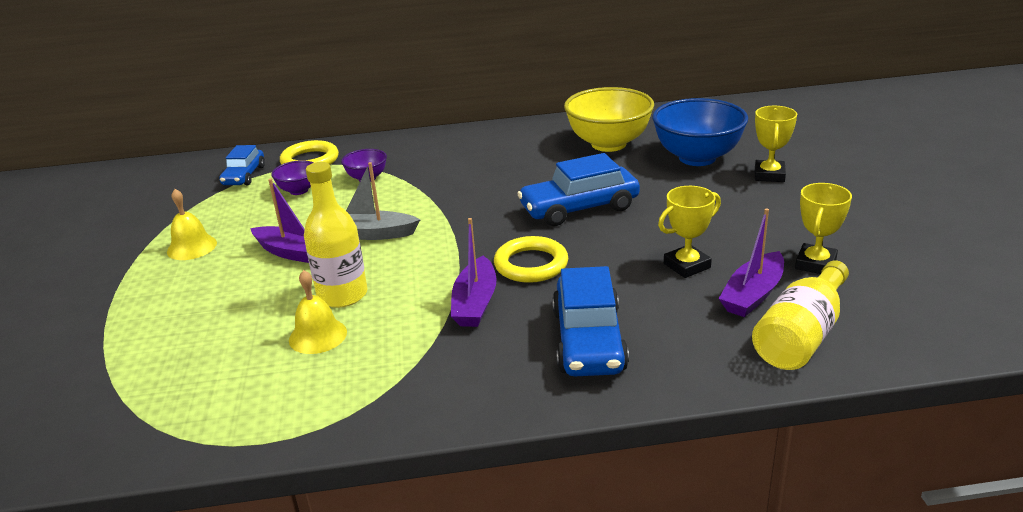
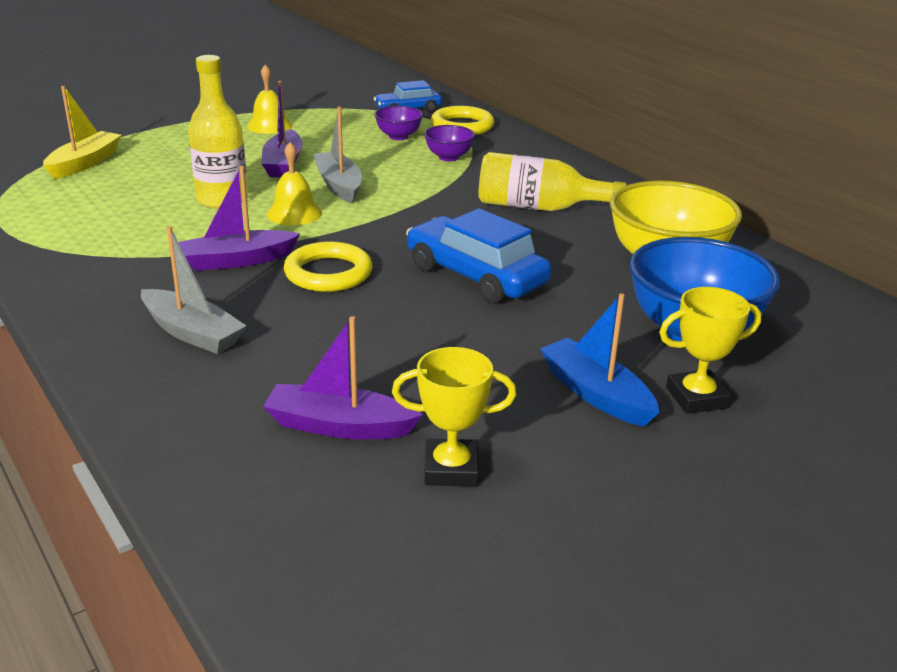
camera: 60 degrees right, 0 degrees up
(156, 370) = (84, 163): none -> yellow boat
(318, 336) = (153, 206): yellow bell -> yellow bell (294, 213)
(588, 340) = (192, 333): blue car -> grey boat
(687, 265) = (384, 368): yellow trophy -> none
(752, 202) = (596, 394): none -> blue boat
(801, 336) = (257, 476): yellow bottle -> yellow bottle (538, 207)

